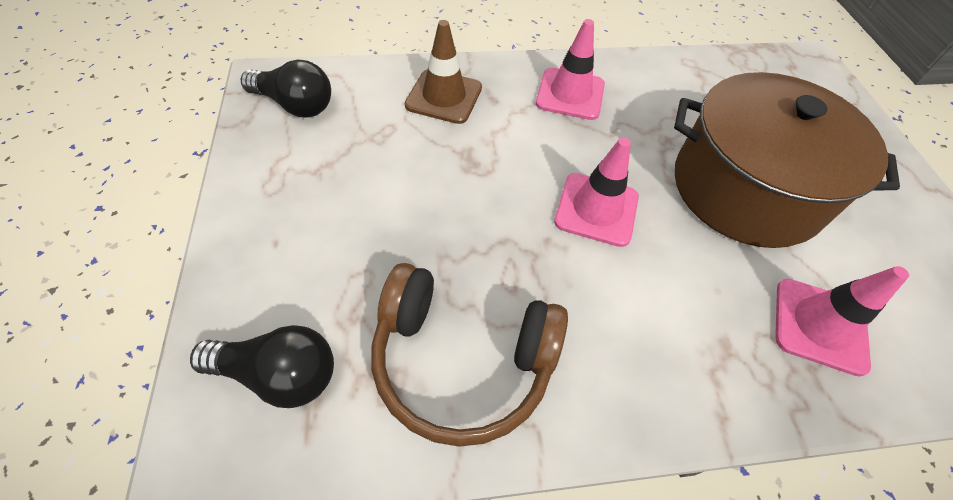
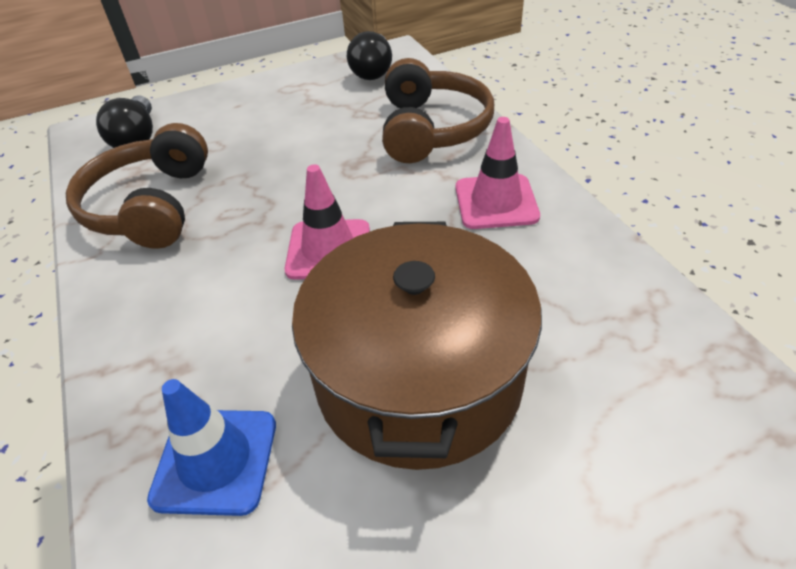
camera: 80 degrees right, 10 degrees down
(444, 97) = (432, 129): brown traffic cone -> brown headphones
(820, 326) = (215, 460): pink traffic cone -> blue traffic cone

